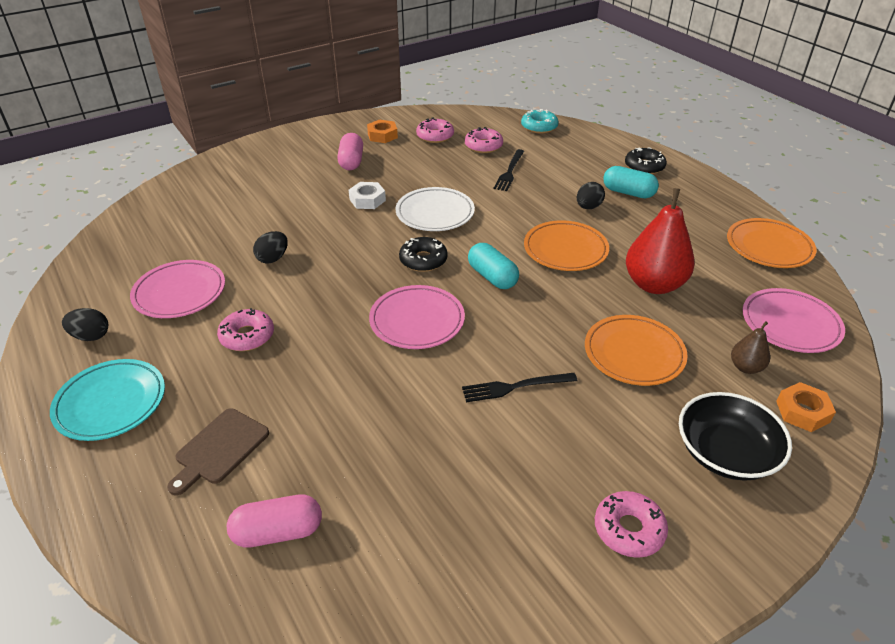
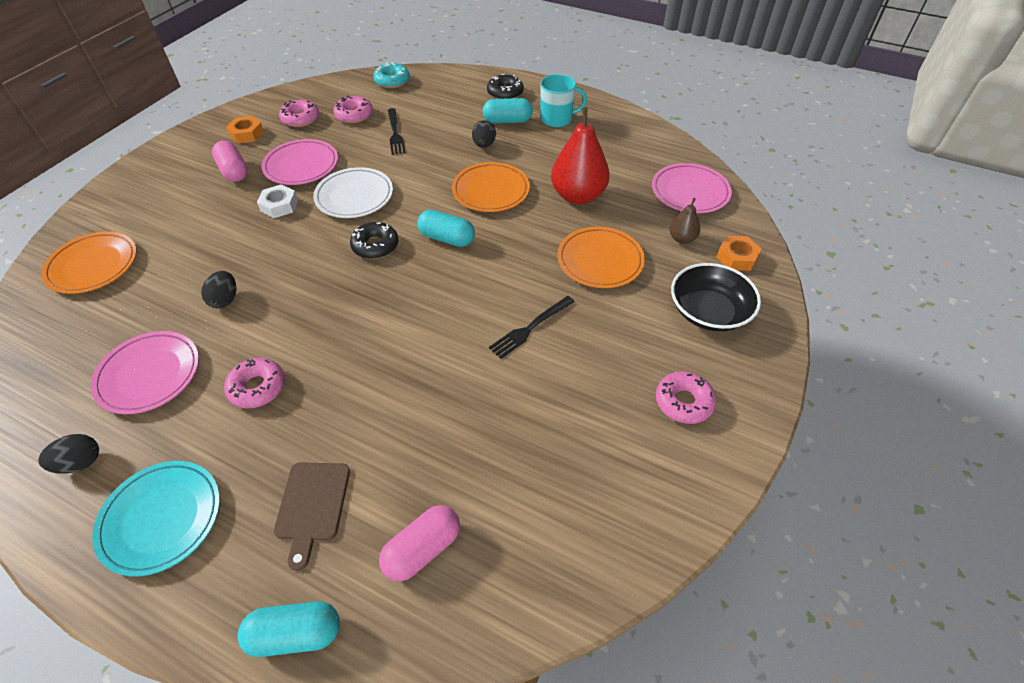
camera: 30 degrees left, 10 degrees up
(134, 543) = (295, 634): none -> turquoise capsule
(417, 321) = (409, 305): pink plate -> pink plate (301, 166)
(683, 206) = (557, 119): none -> turquoise mug
(769, 247) = (639, 133): orange plate -> orange plate (93, 266)

